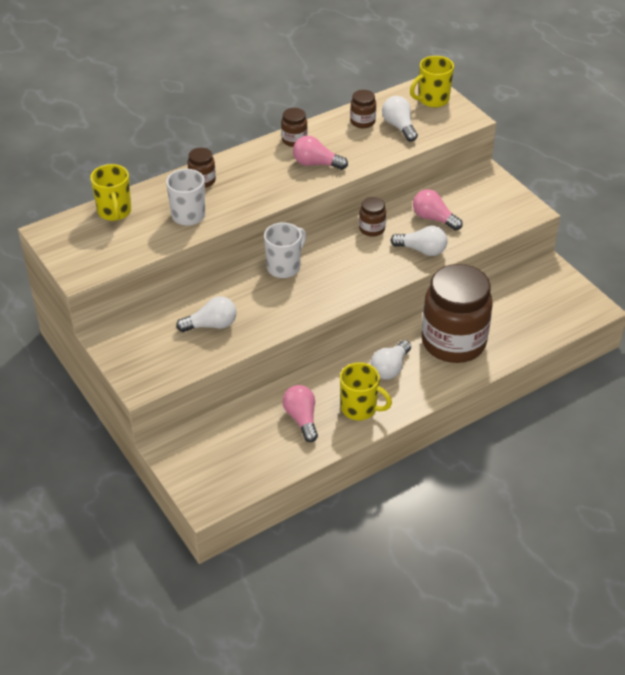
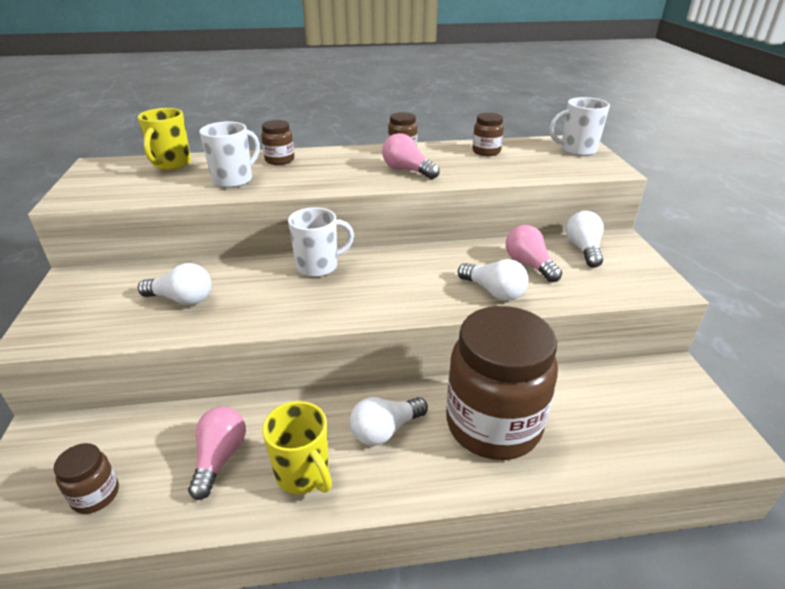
camera: 25 degrees right, 10 degrees down
(372, 229) = (447, 257): brown jar -> brown jar (95, 495)
(399, 126) = (524, 161): white light bulb -> white light bulb (583, 249)
(432, 100) = (577, 150): yellow mug -> white mug

